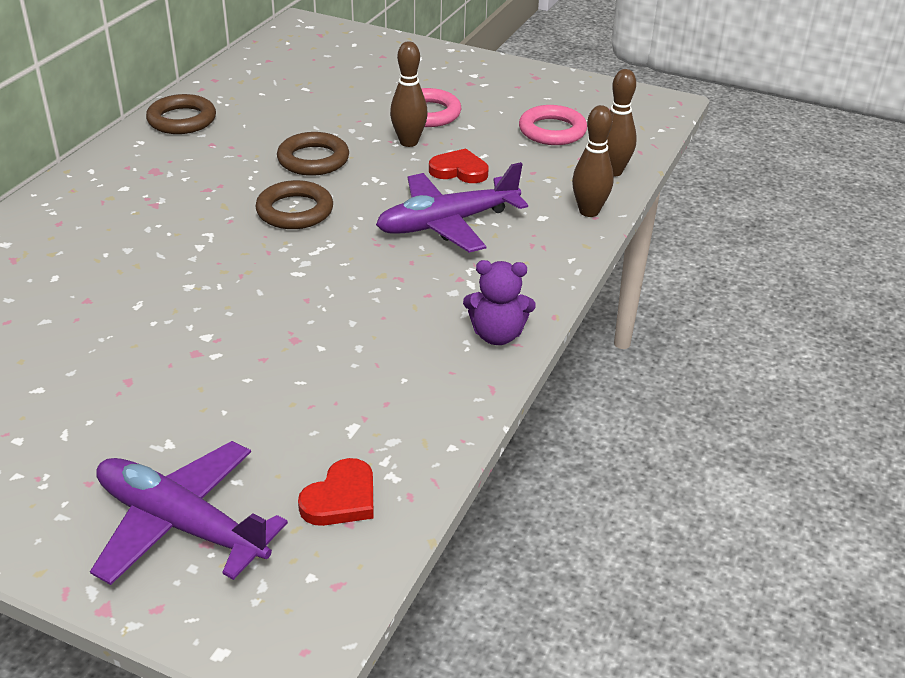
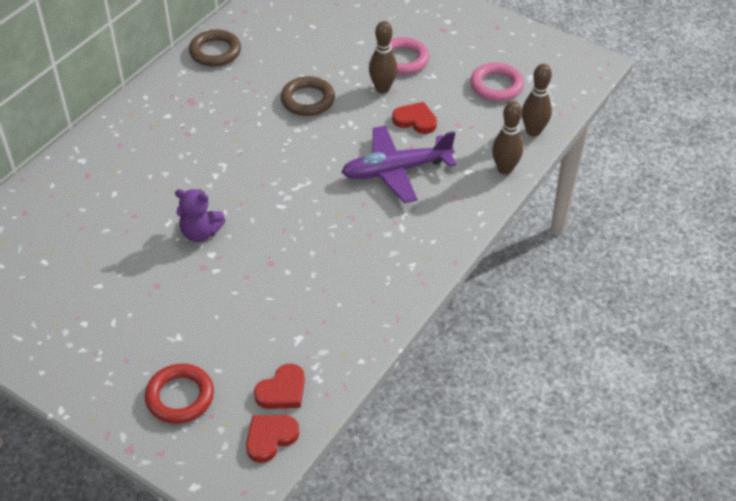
camera: 10 degrees right, 10 degrees up
(180, 524) = (180, 397): purple plane -> red ring
(295, 211) = (287, 149): brown ring -> none
(334, 566) = (270, 438): none -> red heart
(497, 335) = (411, 274): purple teddy bear -> purple teddy bear (200, 233)

